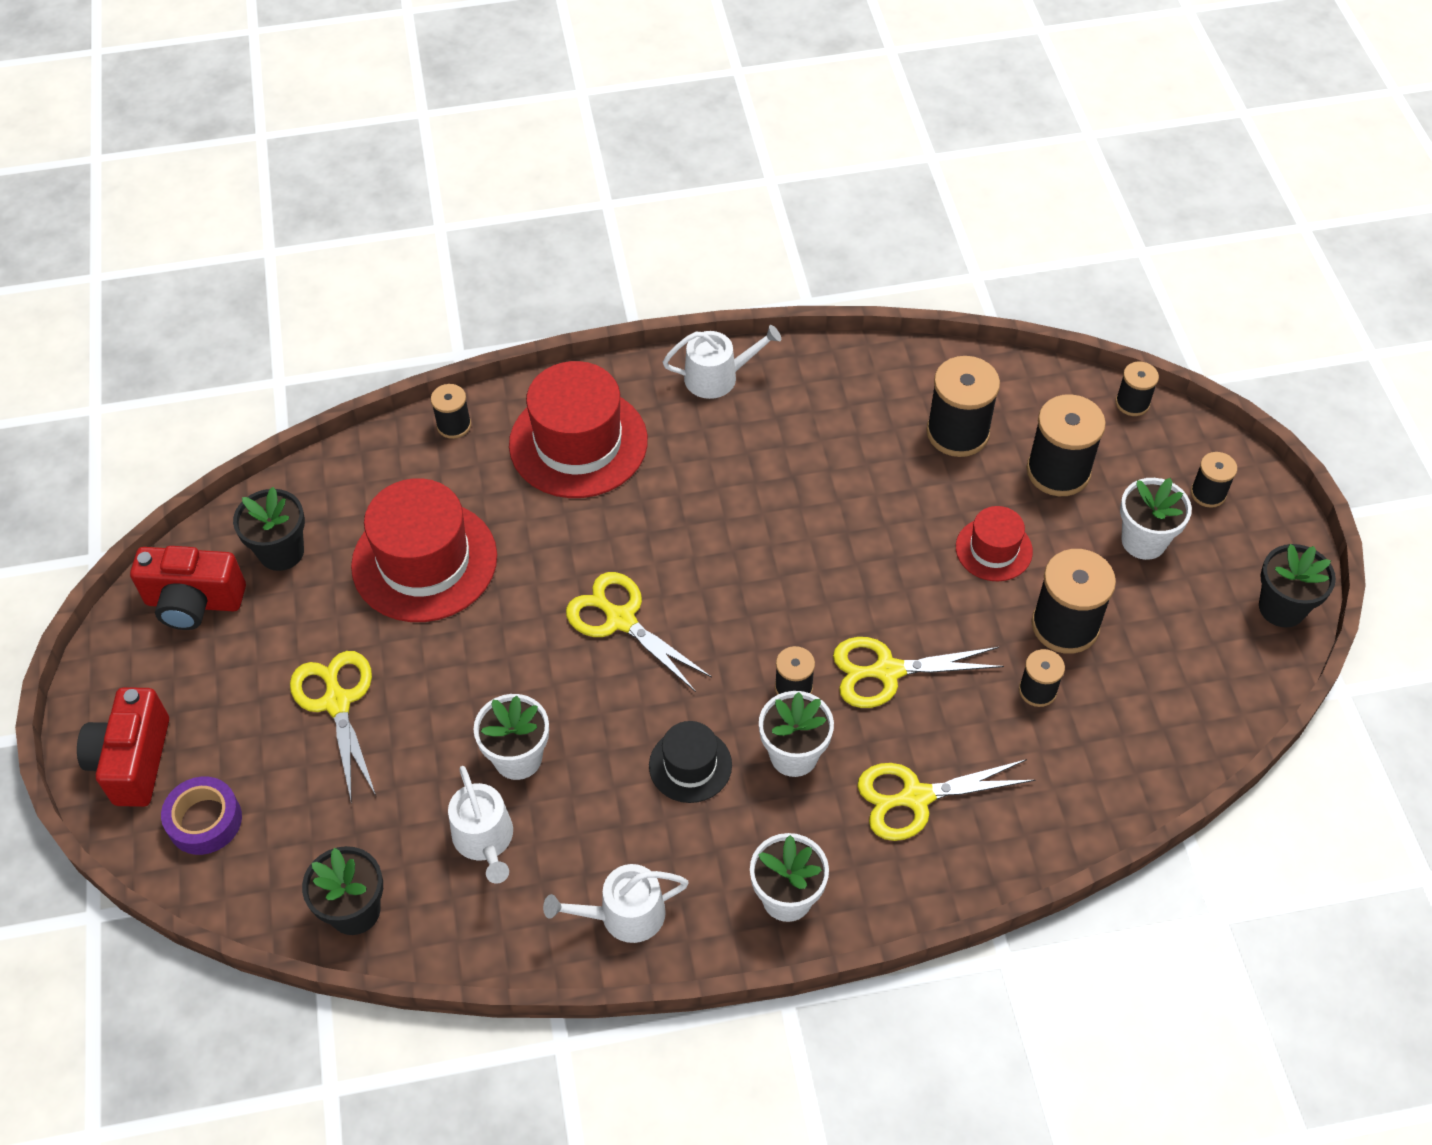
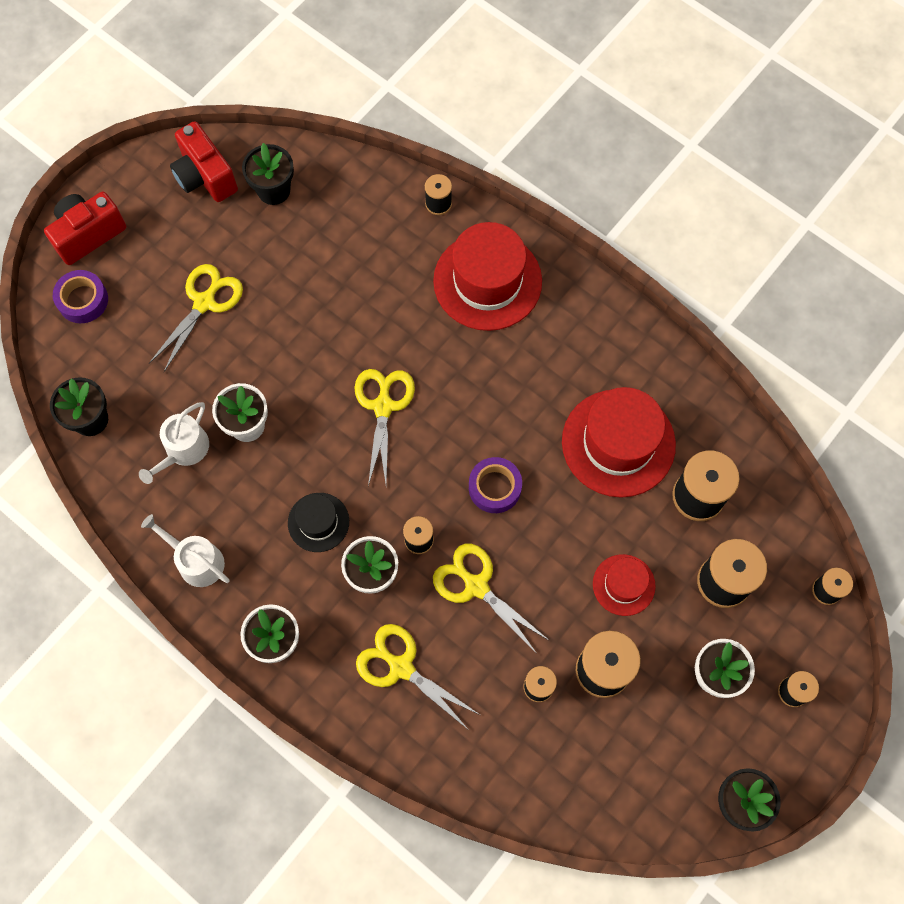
camera: 50 degrees right, 15 degrees up
(424, 561) = (331, 268): red hat -> red hat (618, 443)
(717, 377) = (610, 320): white watering can -> none
(799, 585) = (494, 487): none -> purple tape

